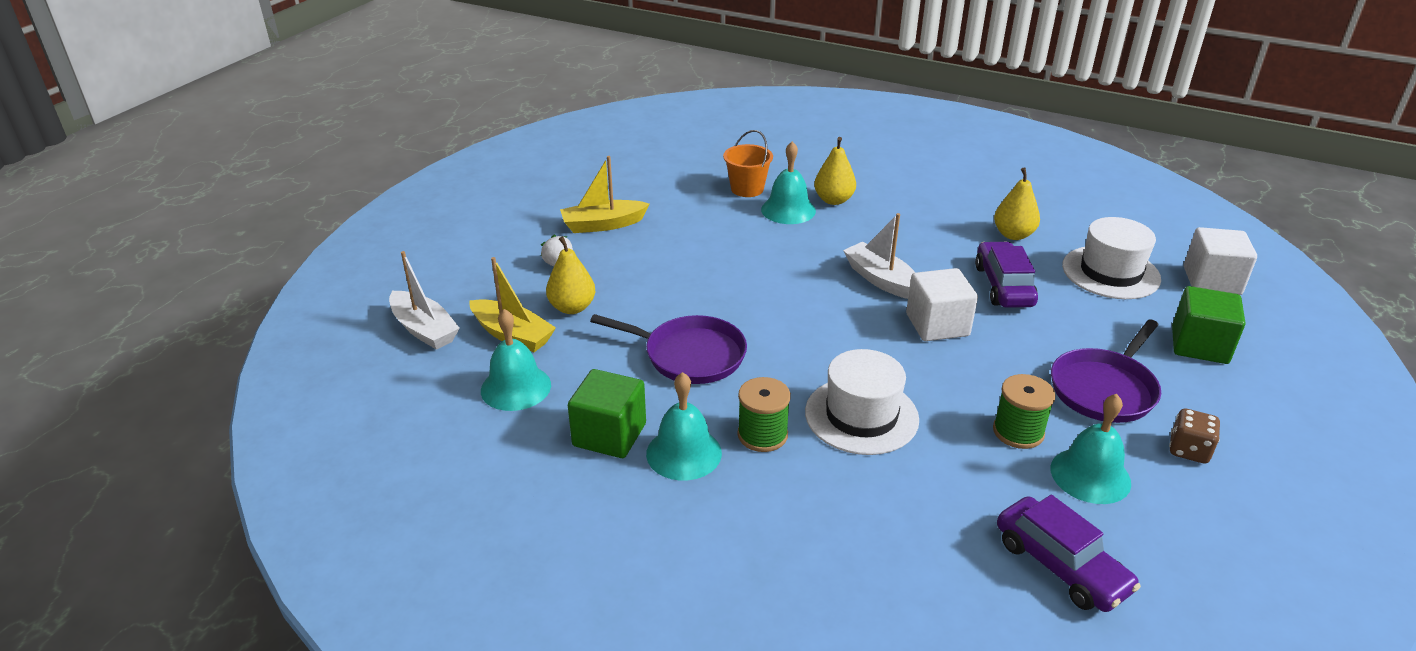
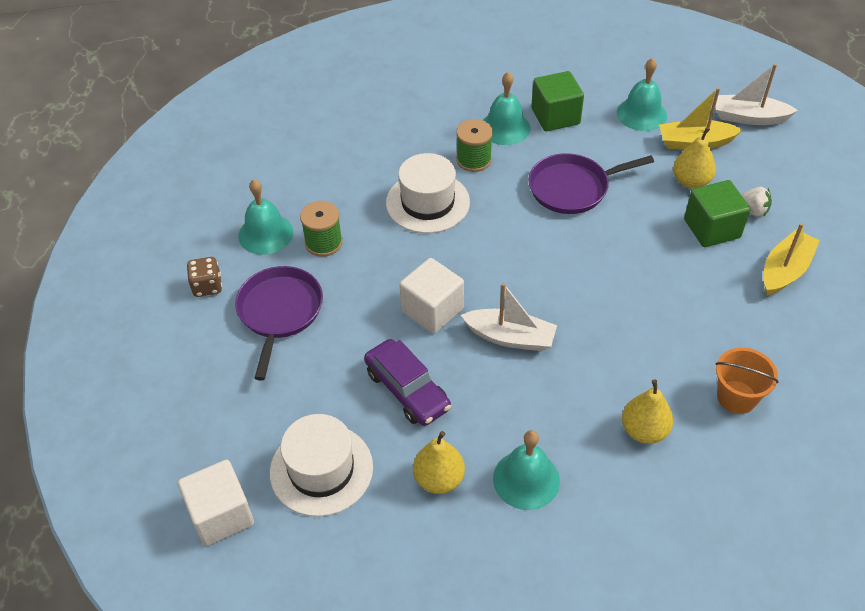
camera: 145 degrees right, 15 degrees up
(788, 210) = (668, 387): turquoise bell -> turquoise bell (526, 479)
(1060, 565) = (262, 170): purple car -> none
(1199, 345) = (217, 404): green cube -> green cube (711, 228)

